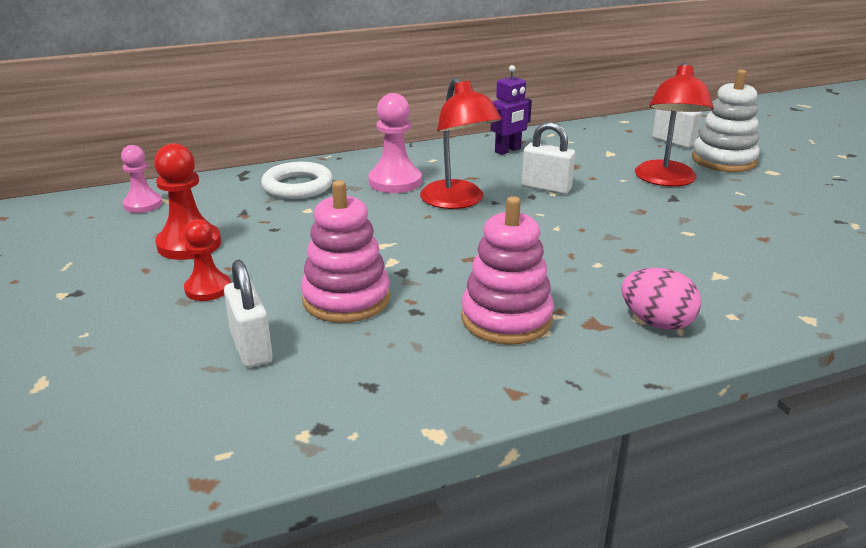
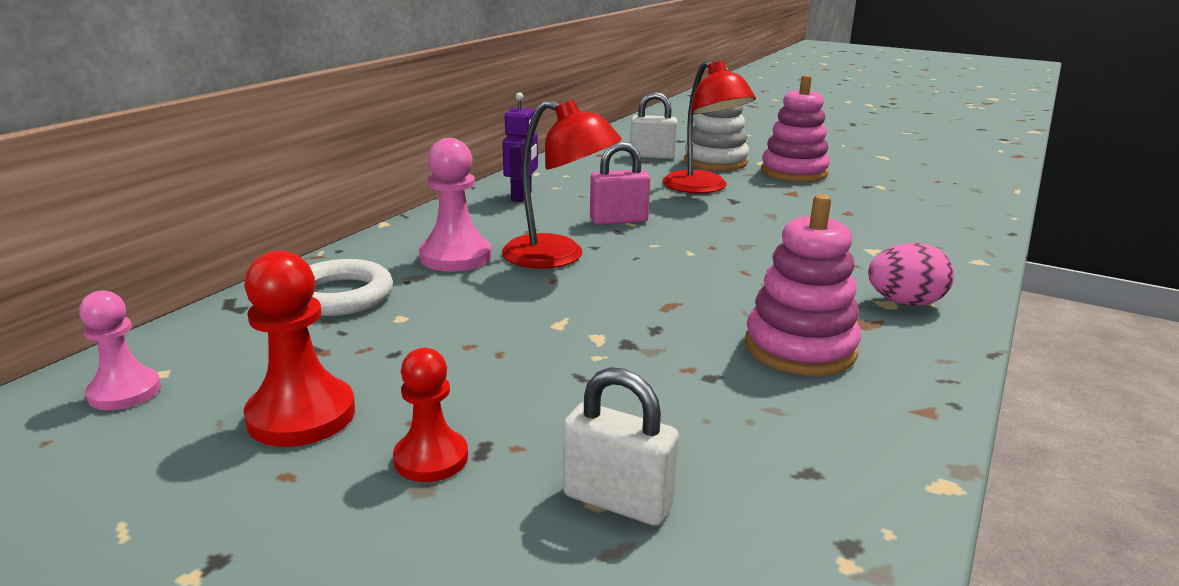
camera: 40 degrees left, 5 degrees down
(346, 299) = (623, 395): pink stacking toy -> pink stacking toy (794, 172)
(546, 188) = (618, 220): white padlock -> pink padlock

